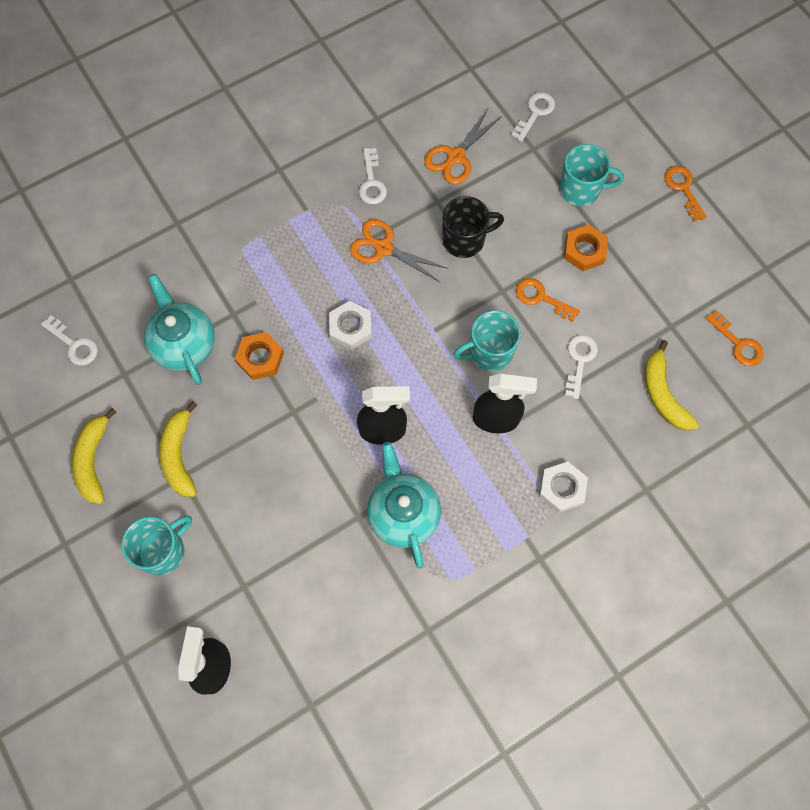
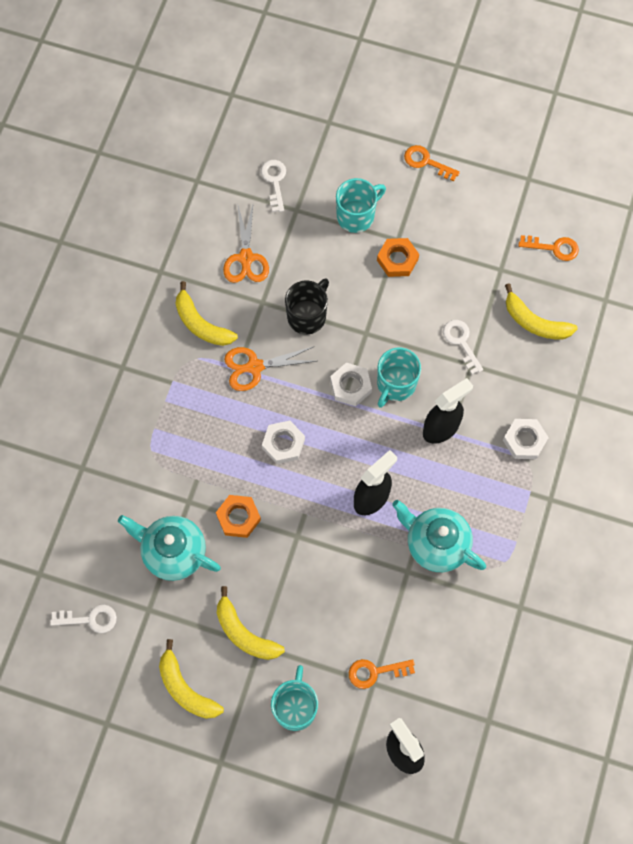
camera: 40 degrees left, 0 degrees up
(372, 182) = (201, 324): white key -> yellow banana
(449, 324) = (350, 386): none -> white nut
(541, 298) = (397, 317): orange key -> orange key (375, 672)

